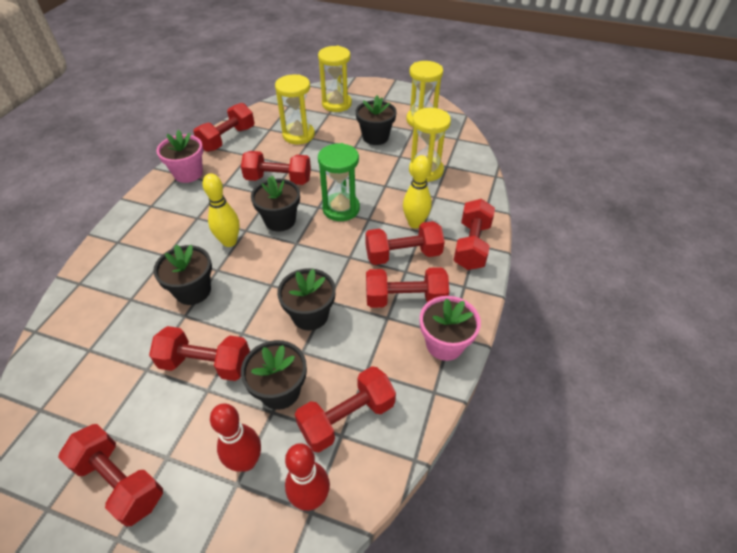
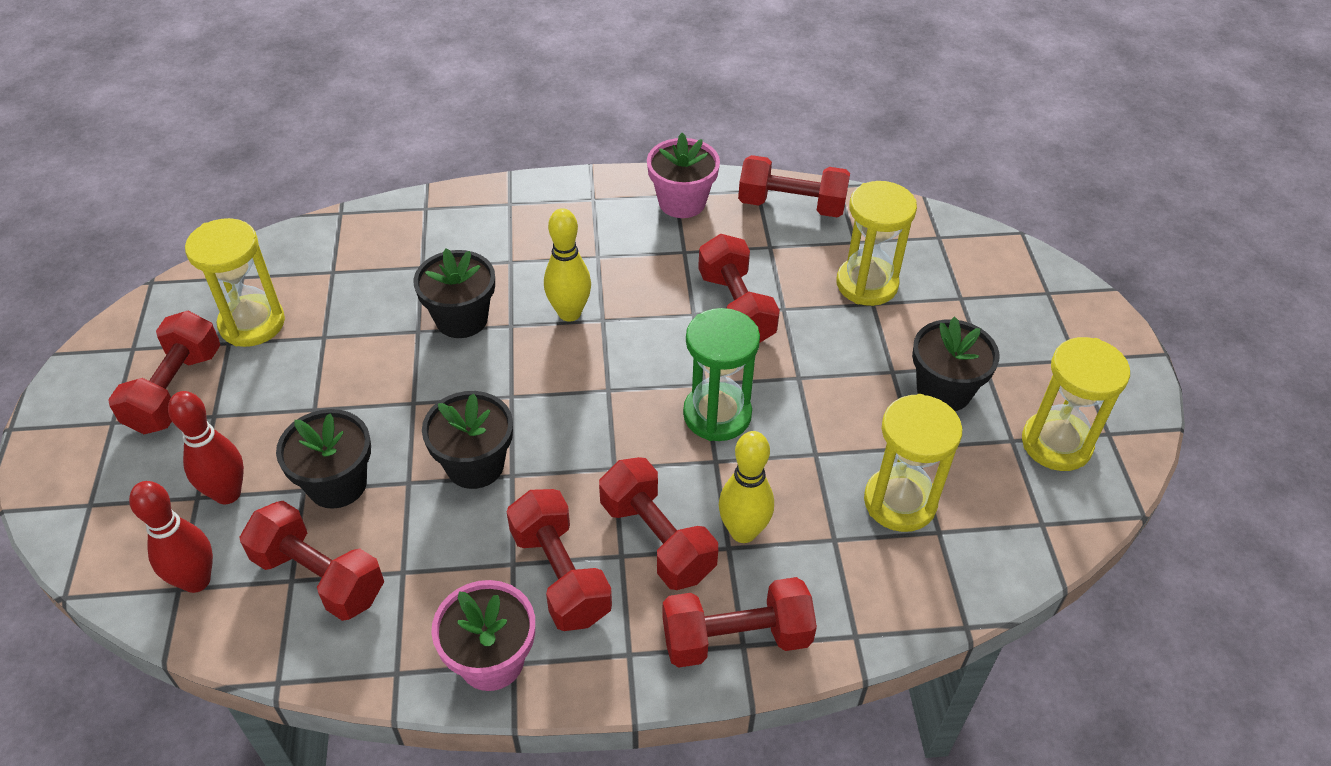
camera: 65 degrees right, 0 degrees up
(206, 364) = (351, 389): red dumbbell -> none
(280, 220) = (645, 350): black flower pot -> none
(336, 104) = (999, 297): yellow hourglass -> yellow hourglass (252, 323)

